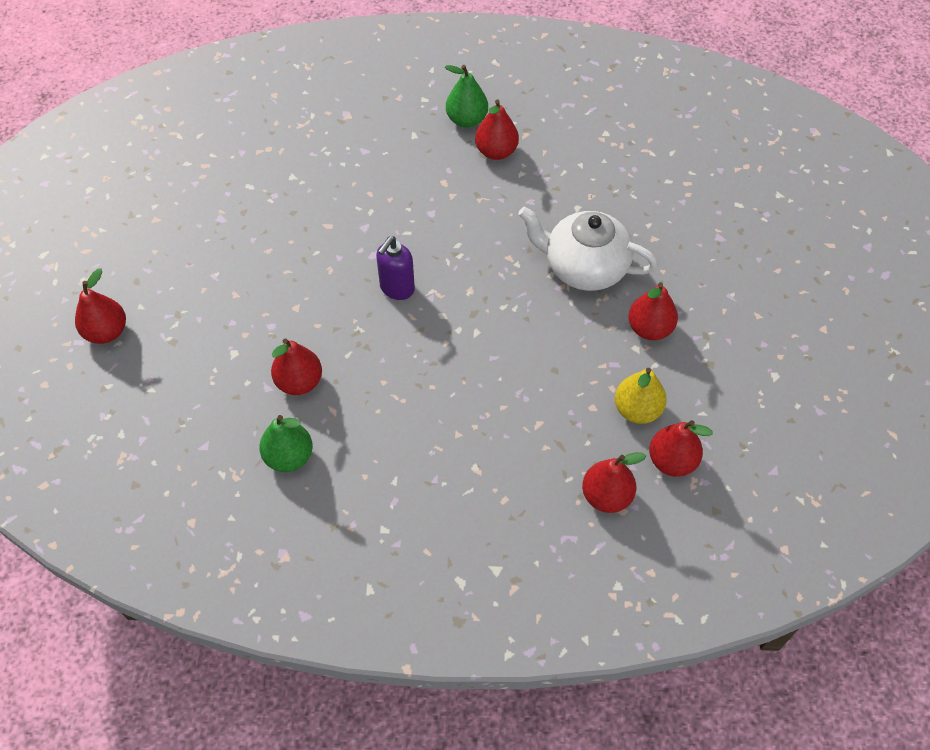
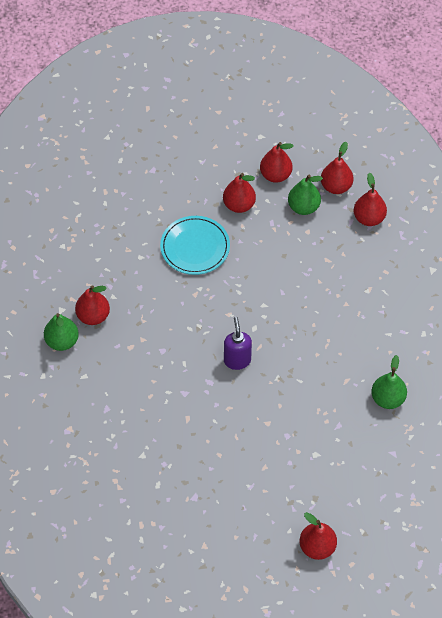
camera: 100 degrees left, 0 degrees up
(299, 382) = (329, 406): red pear -> red pear (275, 175)
(397, 288) = (237, 360): purple soap dispenser -> purple soap dispenser turned 120 degrees counterclockwise
(584, 267) = (195, 247): white teapot -> turquoise plate
(637, 409) = (303, 207): yellow pear -> green pear

